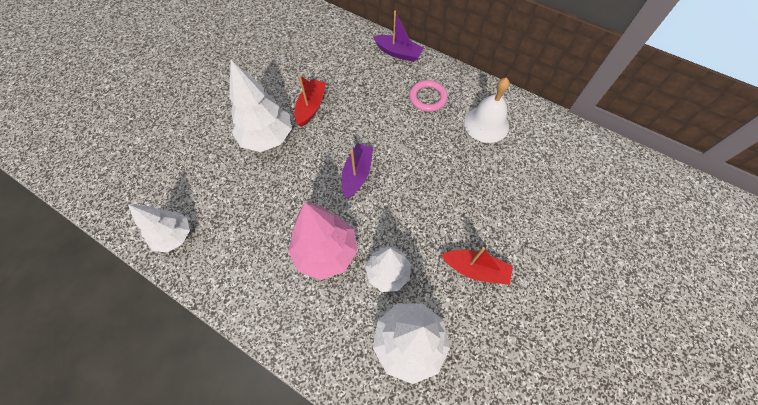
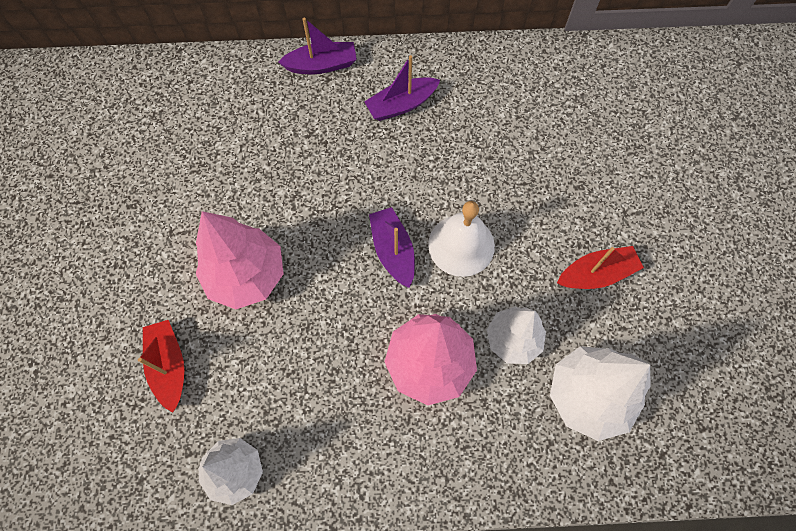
camera: 35 degrees left, 5 degrees up
(267, 138) = (246, 275): white tree -> pink tree
(311, 107) = (269, 202): red boat -> red boat (169, 366)
(427, 98) = (401, 105): pink ring -> purple boat
(486, 124) = (491, 98): white bell -> white bell (461, 245)

